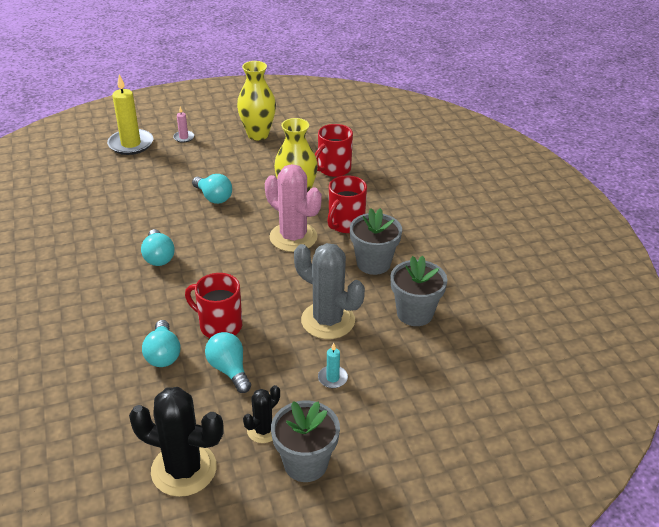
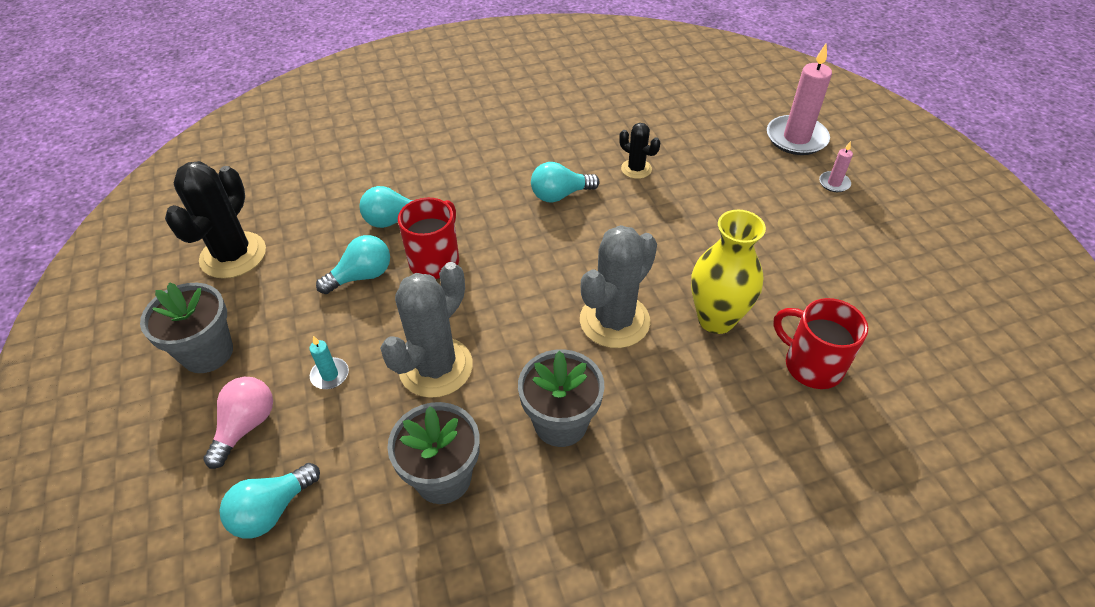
camera: 90 degrees right, 10 degrees up
(131, 144) = (796, 138): yellow candle -> pink candle
(213, 197) = (693, 229): turquoise light bulb -> turquoise light bulb (272, 510)
(258, 134) = (878, 262): yellow vase -> none
(263, 430) = (265, 312): black cactus -> black cactus (636, 169)
(293, 237) = (614, 321): pink cactus -> grey cactus
(345, 224) = (657, 384): red mug -> none
(379, 422) = (246, 426): none -> pink light bulb

